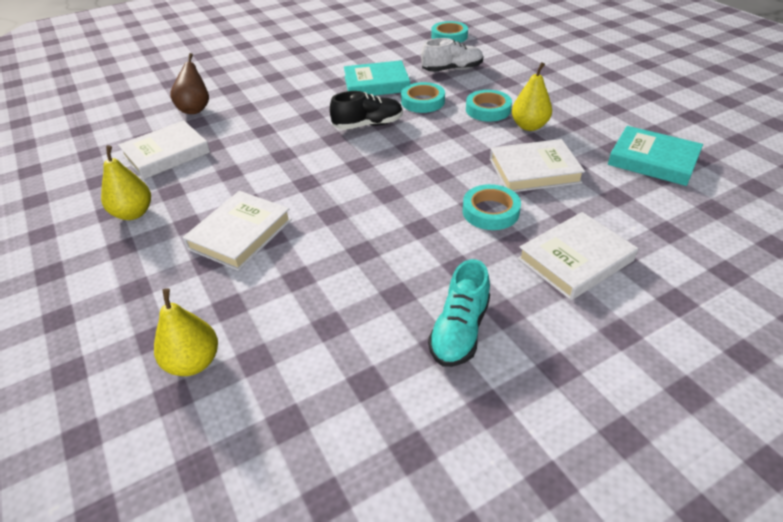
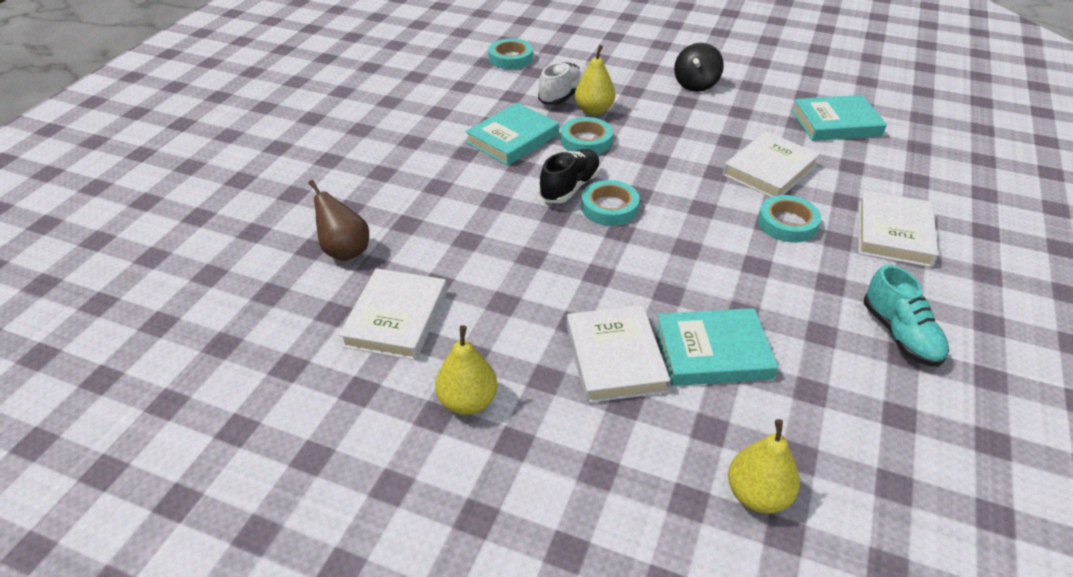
camera: 40 degrees left, 0 degrees up
(303, 264) = (713, 352): none -> turquoise book
(488, 110) = (655, 126): turquoise tape -> turquoise tape (609, 207)
(529, 126) = (711, 129): yellow pear -> yellow pear (594, 110)
(565, 93) = (696, 84): none -> black spinning top

